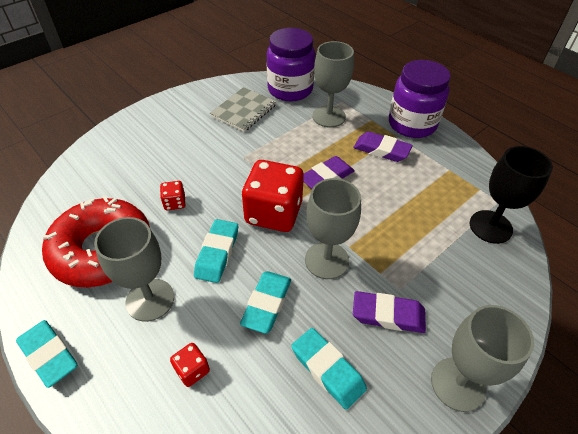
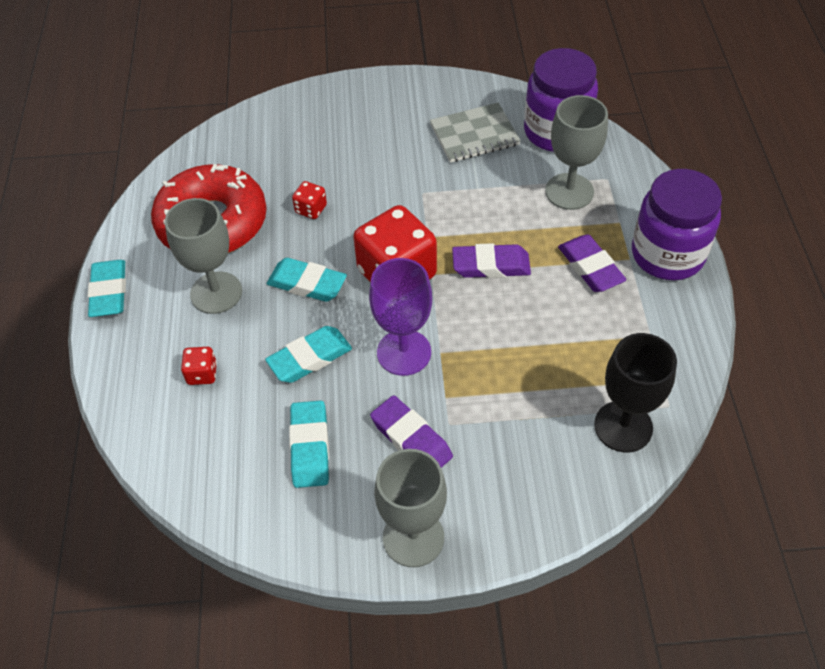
camera: 40 degrees right, 5 degrees up
(217, 253) = (307, 284): turquoise eraser -> turquoise eraser turned 60 degrees clockwise
(327, 260) = (404, 352): grey goblet -> purple goblet

